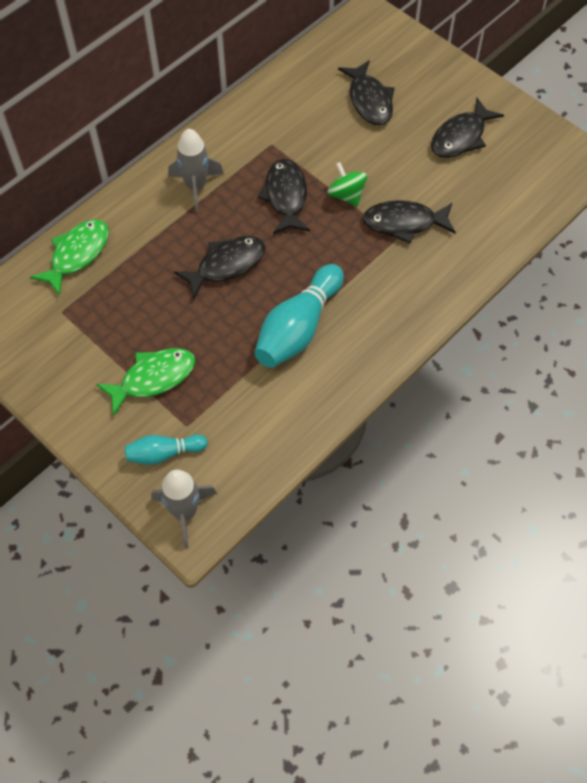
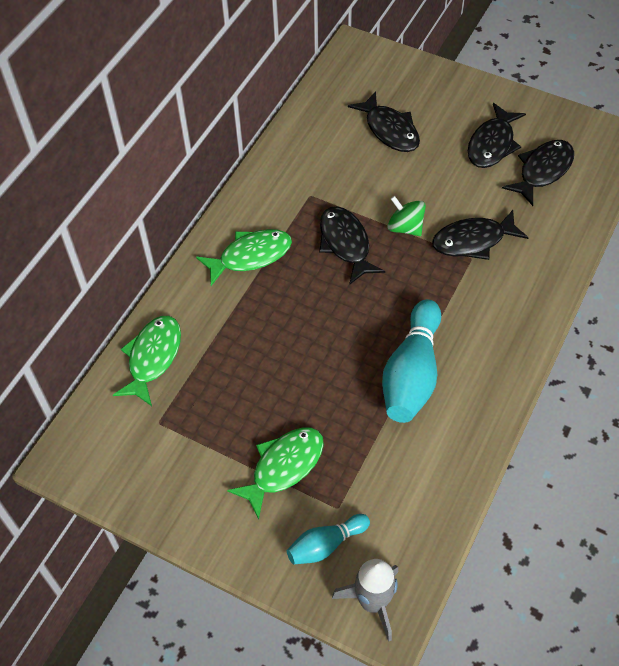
camera: 15 degrees left, 5 degrees down
(196, 186) = (250, 256): grey rocket -> green fish
(226, 265) = (313, 328): black fish -> black fish (542, 171)

